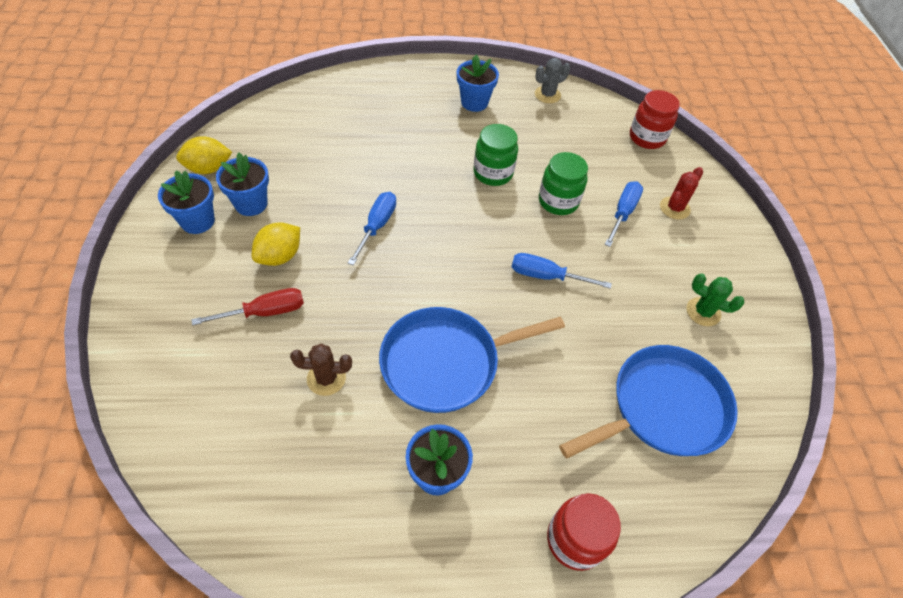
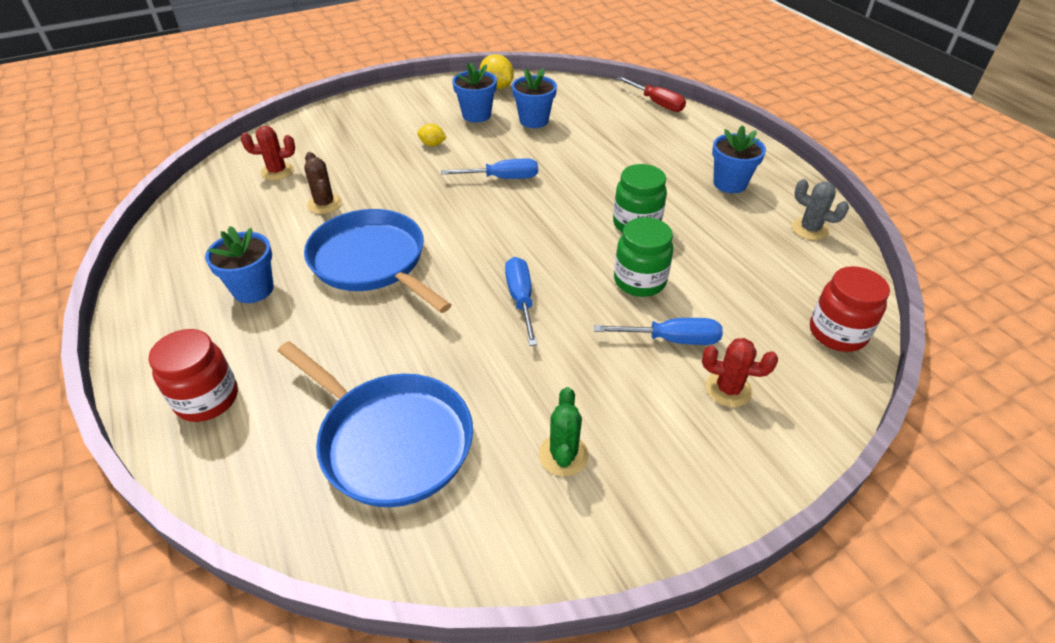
camera: 70 degrees right, 10 degrees down
(197, 221) = (441, 101): blue flower pot -> blue flower pot (534, 120)
(228, 410) = (277, 171): none -> red cactus
(265, 312) = (373, 157): red screwdriver -> red screwdriver (657, 103)
(280, 256) = (432, 144): yellow lemon -> yellow lemon, size x0.60

